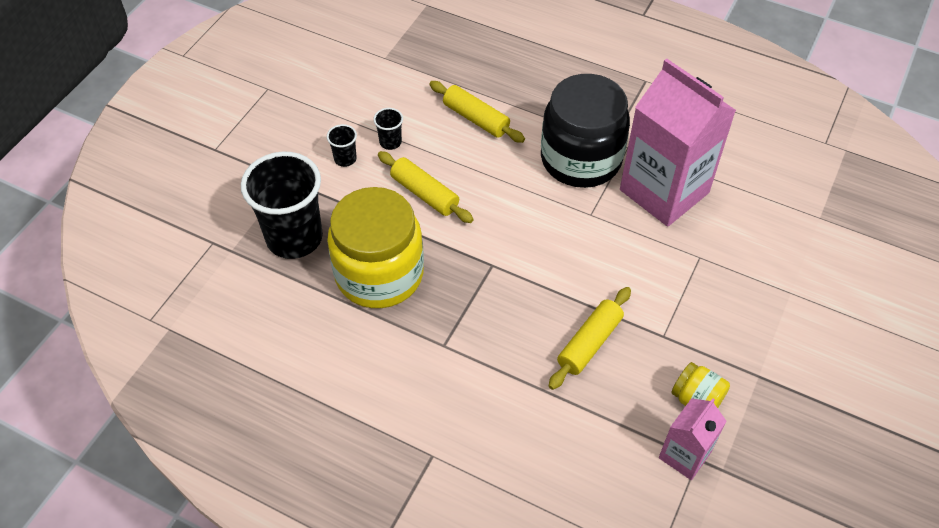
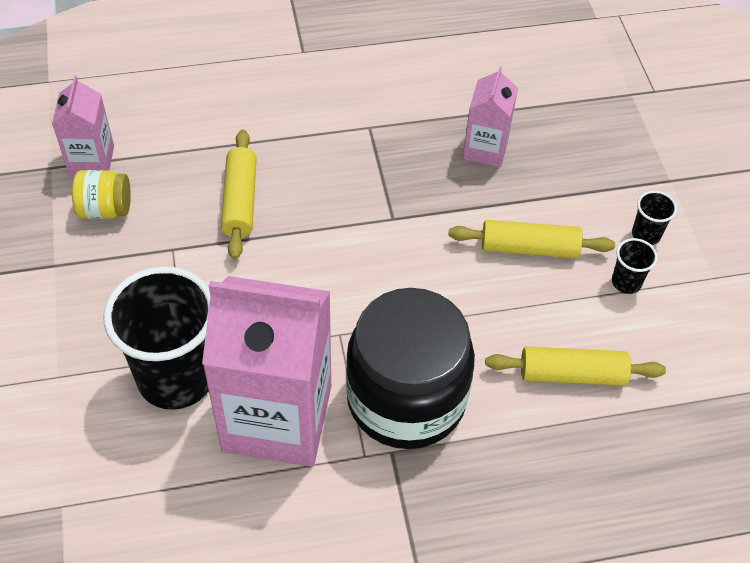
camera: 140 degrees right, 0 degrees up
(294, 238) = (594, 134): black cup -> black cup (176, 377)
(379, 274) = (485, 149): yellow jar -> pink carton

